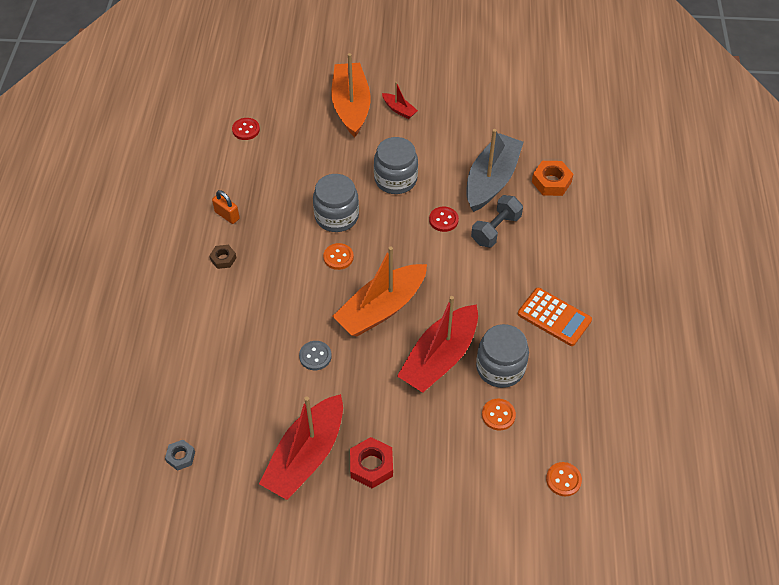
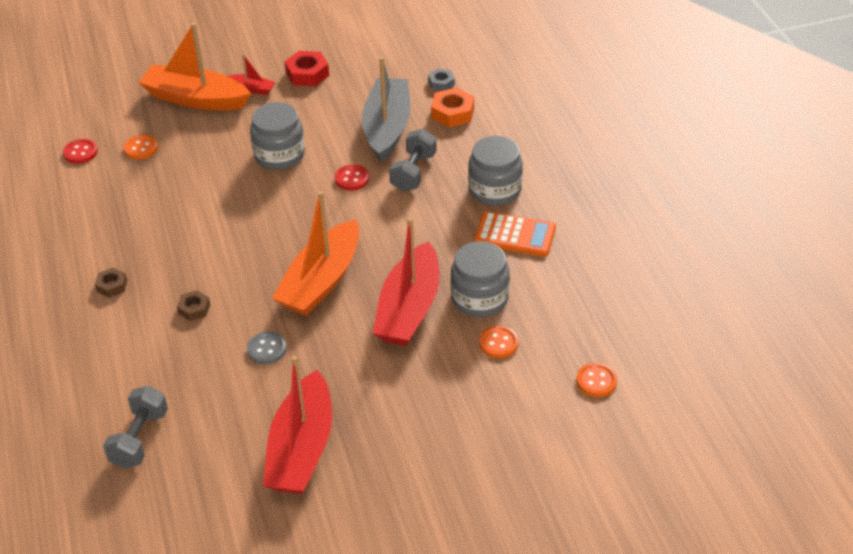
camera: 20 degrees left, 10 degrees down
(181, 457) = (151, 497): grey nut -> grey nut (441, 83)
(191, 402) = (139, 439): none -> grey dumbbell
(227, 215) = (96, 242): orange padlock -> none
(275, 300) = (194, 309): none -> brown nut
(336, 216) = (228, 208): grey jar -> grey jar (495, 190)
(338, 257) = (248, 246): orange button -> orange button (141, 148)
(351, 106) = (195, 99): orange boat -> orange boat turned 45 degrees counterclockwise
(371, 465) = (381, 434): red nut -> red nut (307, 74)

